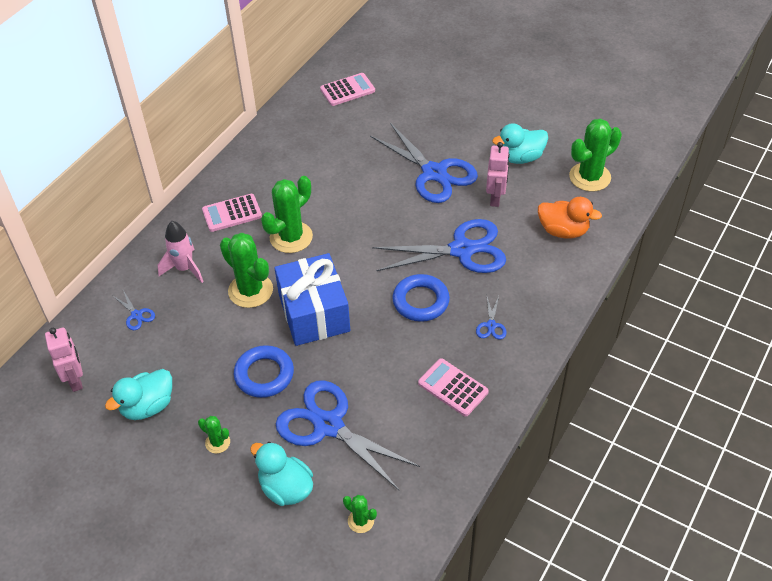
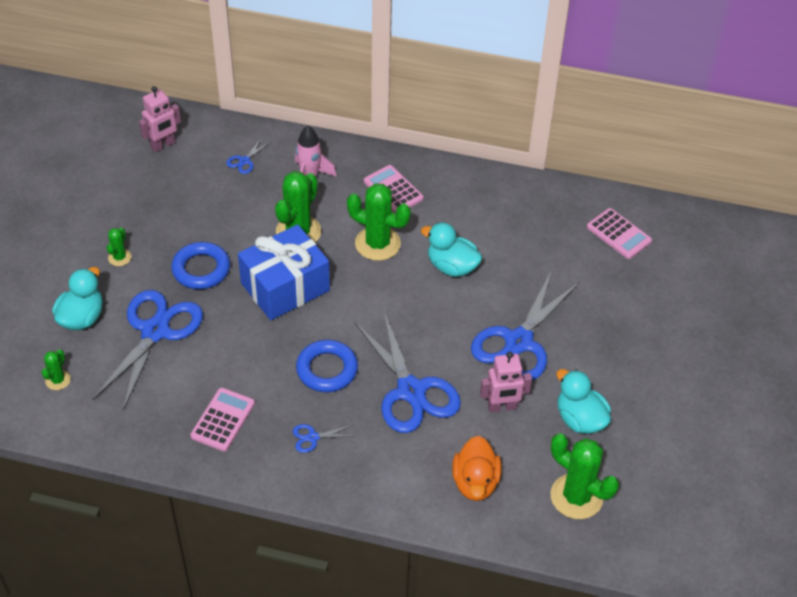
camera: 70 degrees right, 0 degrees up
(148, 406) = (147, 200): turquoise duck -> turquoise duck (452, 266)

